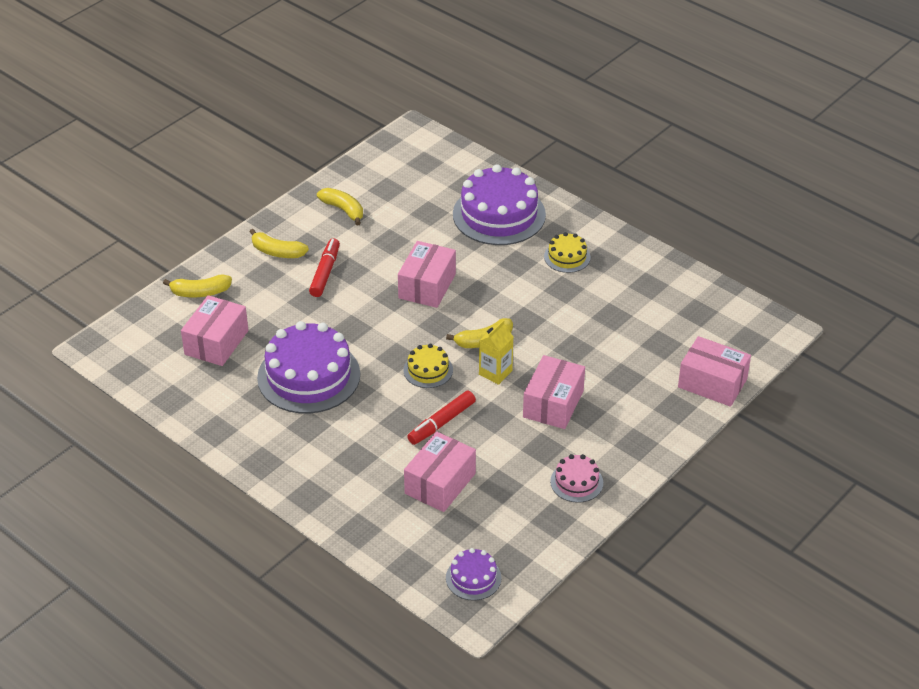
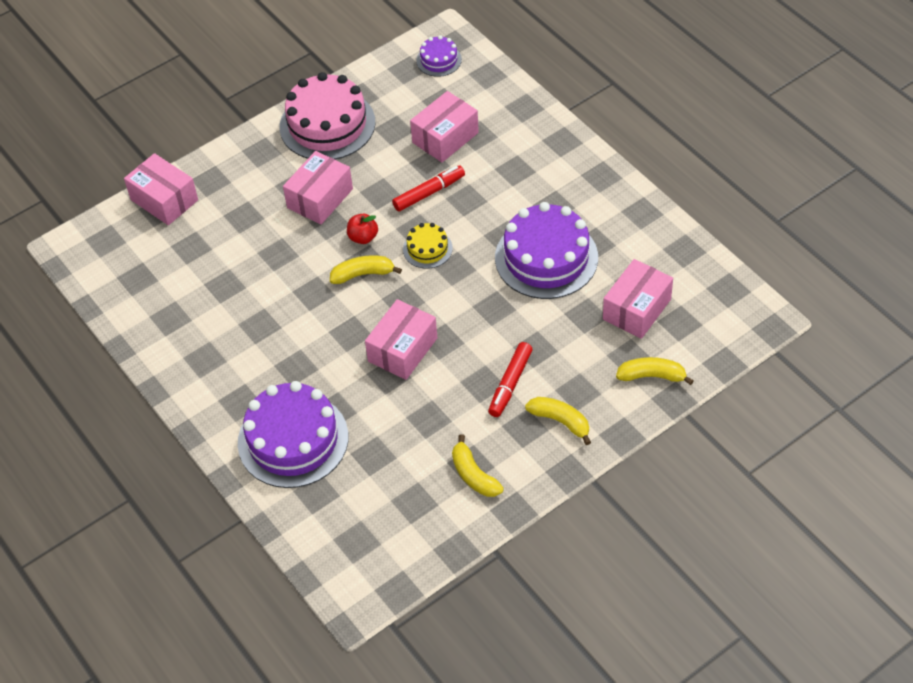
camera: 165 degrees left, 10 degrees up
(495, 372) = (363, 237): yellow carton -> red apple
(567, 257) = (239, 367): yellow cake -> none
(576, 482) = (327, 124): pink cake -> pink cake, size x2.06

